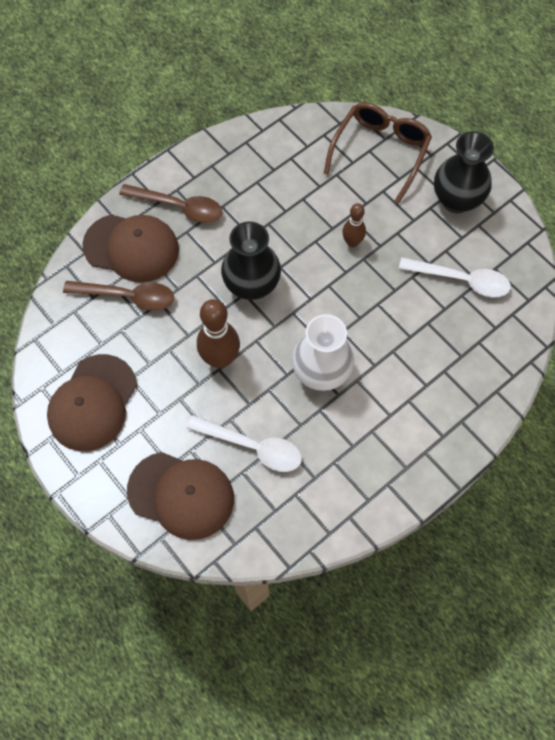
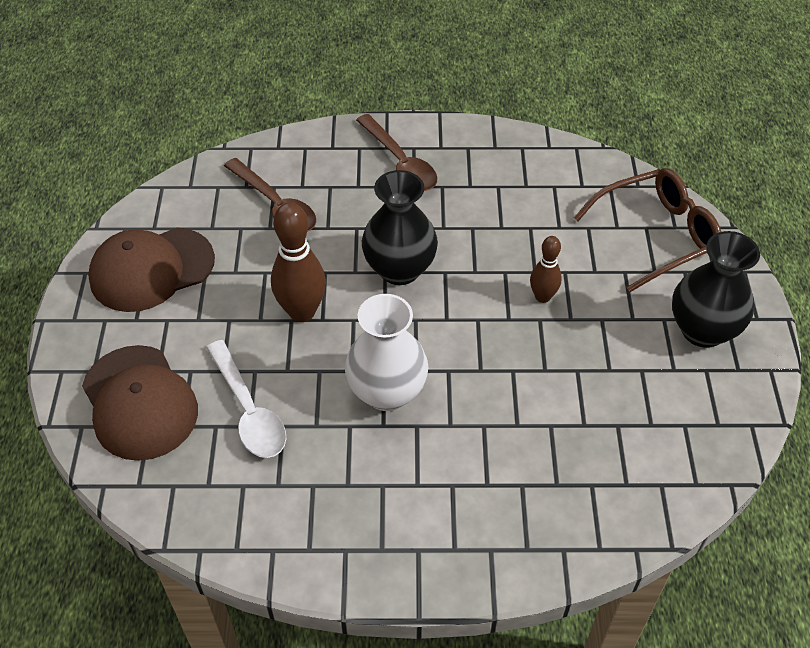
camera: 40 degrees right, 15 degrees down
(131, 248) = (321, 169): brown cap -> none
(461, 280) = (631, 410): white spoon -> none

